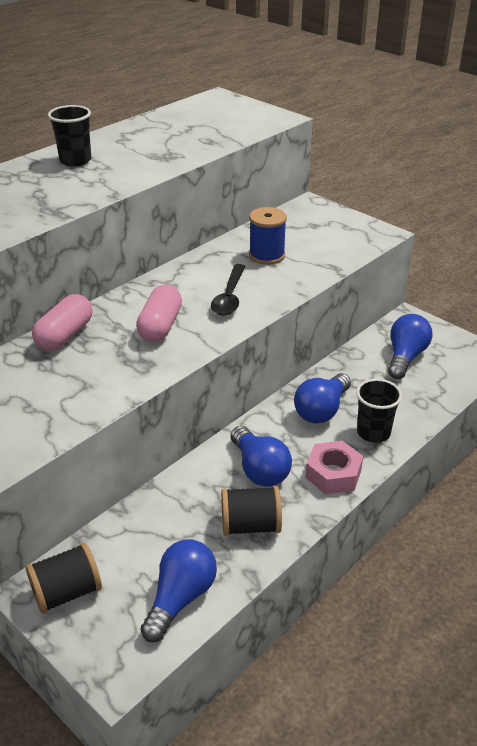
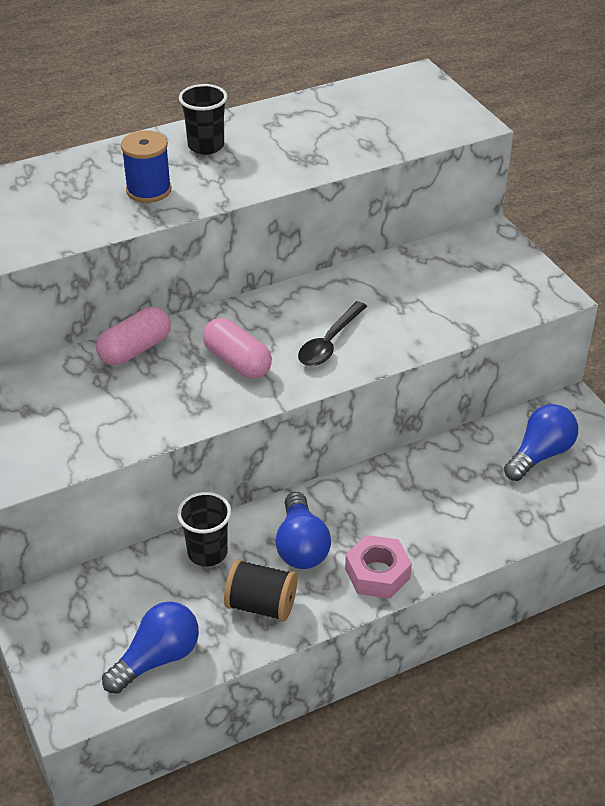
camera: 20 degrees right, 5 degrees up
(66, 592) = (54, 620): black spool -> none
(160, 326) = (237, 362): pink capsule -> pink capsule turned 75 degrees counterclockwise
(267, 255) = (401, 296): blue spool -> blue spool (148, 190)
(321, 410) = (405, 496): blue light bulb -> none
(373, 432) = (448, 538): black cup -> black cup (207, 552)

